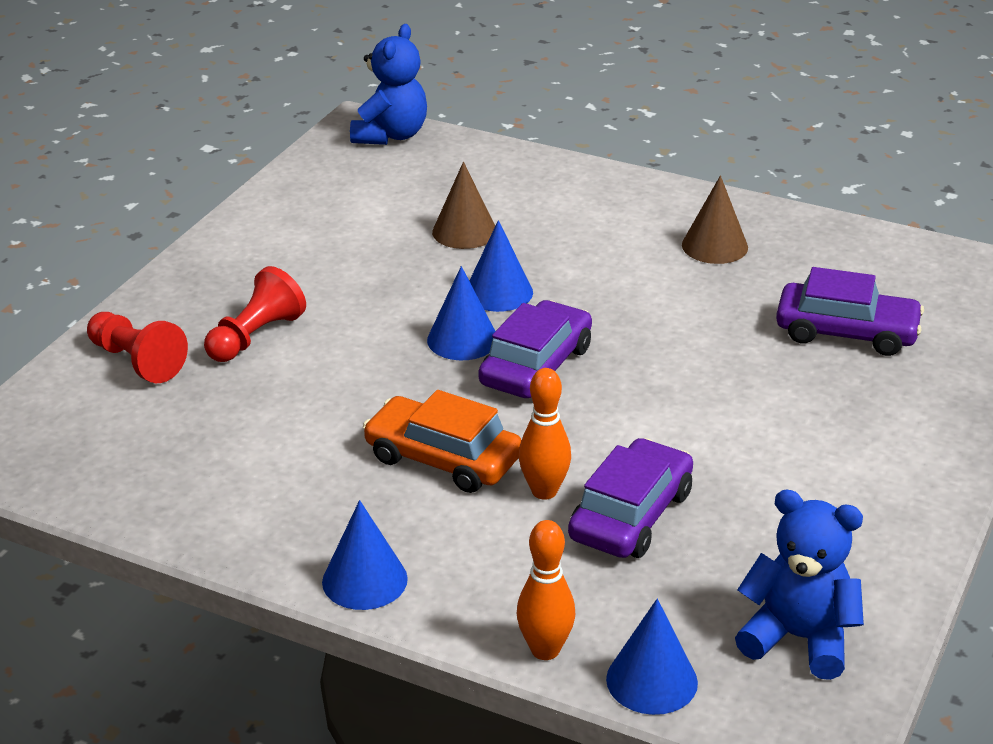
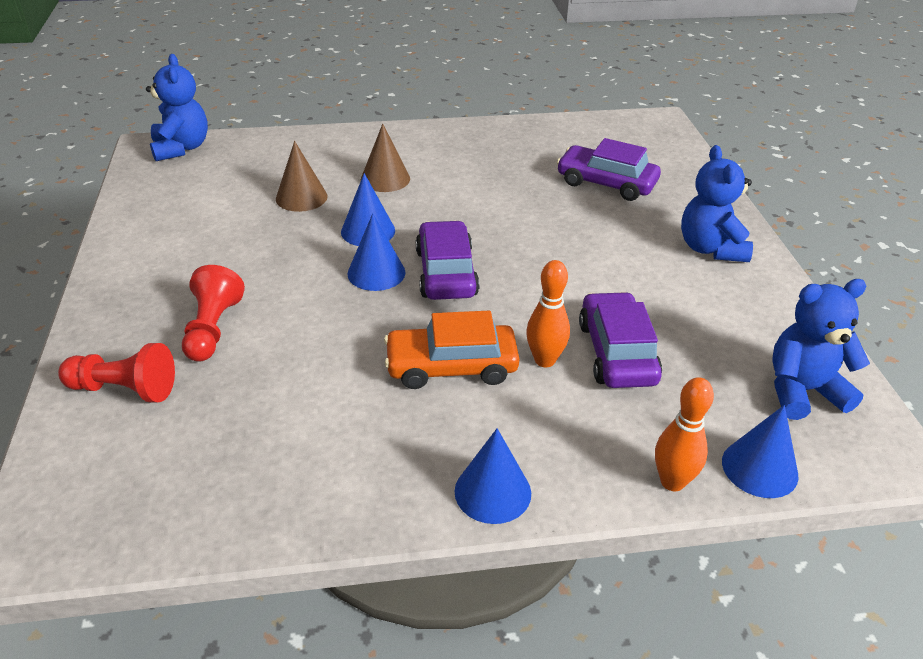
camera: 35 degrees left, 5 degrees up
(714, 246) = (475, 156): brown cone -> brown cone (385, 179)
(846, 332) = (606, 183): purple car -> purple car turned 135 degrees counterclockwise
(887, 454) = (710, 248): none -> blue teddy bear

